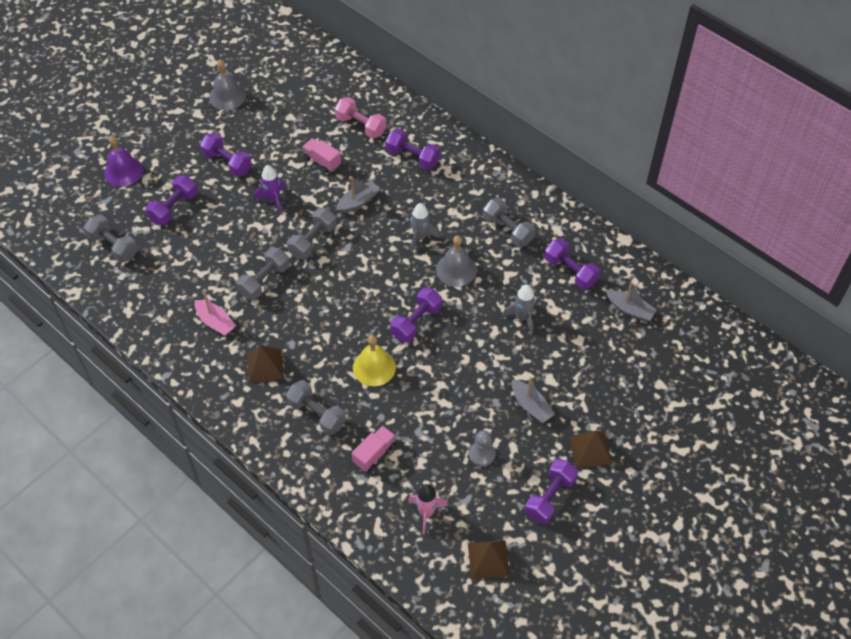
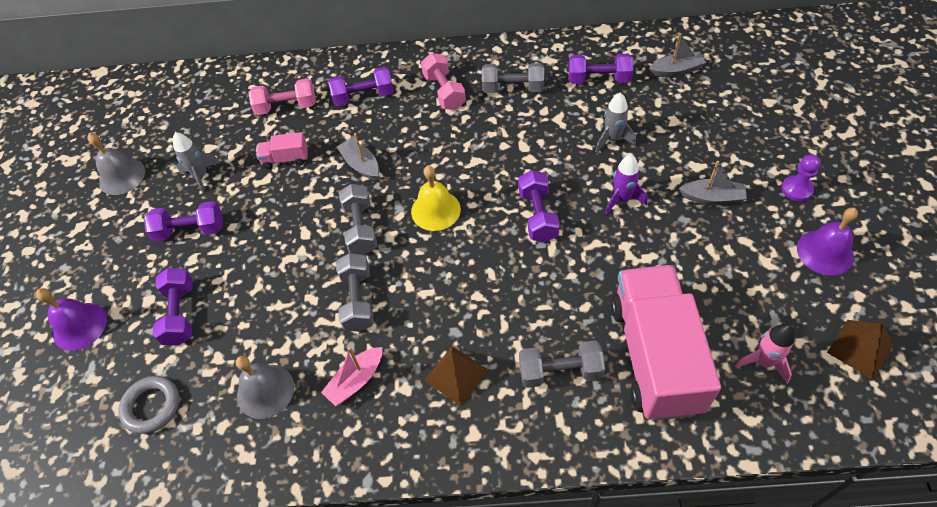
camera: 40 degrees left, 0 degrees up
(113, 246) = (152, 406): grey dumbbell -> grey ring
(215, 322) = (356, 381): pink boat -> pink boat turned 135 degrees clockwise
(273, 200) = (278, 225): purple rocket -> purple rocket (622, 199)
(358, 202) = (361, 165): grey boat -> grey boat turned 45 degrees counterclockwise
(374, 367) = (554, 283): yellow bell -> yellow bell (435, 210)
(374, 454) = (654, 355): pink truck -> pink truck, size x2.43
(420, 237) = (451, 149): grey rocket -> grey rocket (201, 176)
(456, 269) = (513, 149): grey bell -> grey bell (265, 391)
(463, 195) = (444, 91): none -> pink dumbbell
(481, 454) = (733, 269): grey pawn -> none
(550, 497) = (825, 252): purple dumbbell -> purple bell
(590, 449) = (796, 189): brown pyramid -> purple pawn

